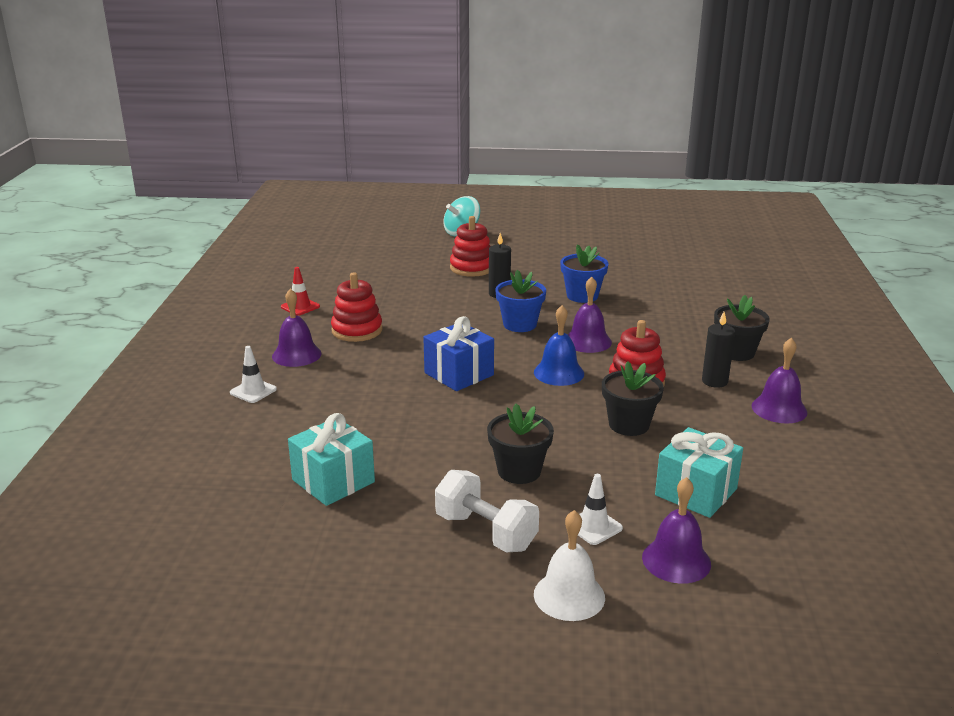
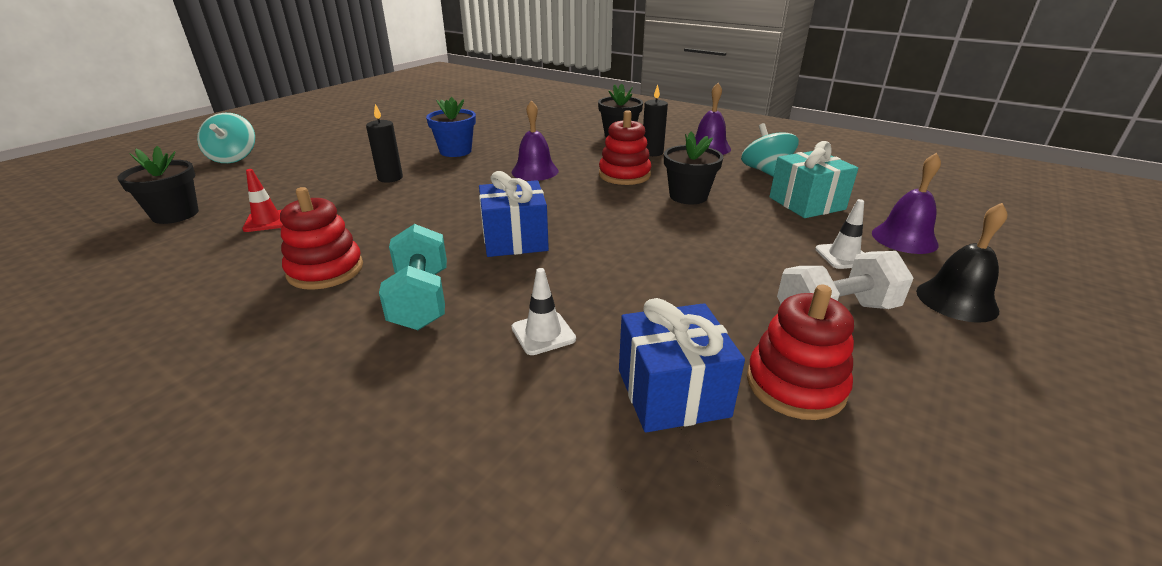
camera: 60 degrees left, 5 degrees up
(253, 391) = (353, 404): white traffic cone -> white traffic cone (543, 333)
(296, 355) = (310, 333): purple bell -> none
(300, 307) = (187, 293): red traffic cone -> red traffic cone (267, 221)
(333, 481) = (672, 392): turquoise gift -> blue gift
(354, 371) = (421, 300): none -> turquoise dumbbell
(472, 268) = (315, 174): red stacking toy -> red stacking toy (795, 385)
(519, 471) = (730, 263): black flower pot -> black flower pot (175, 214)
(520, 324) = (463, 186): blue flower pot -> none
(559, 373) = (573, 196): blue bell -> none
(569, 595) = (956, 300): white bell -> black bell
(754, 455) = (765, 171): none -> turquoise spinning top

